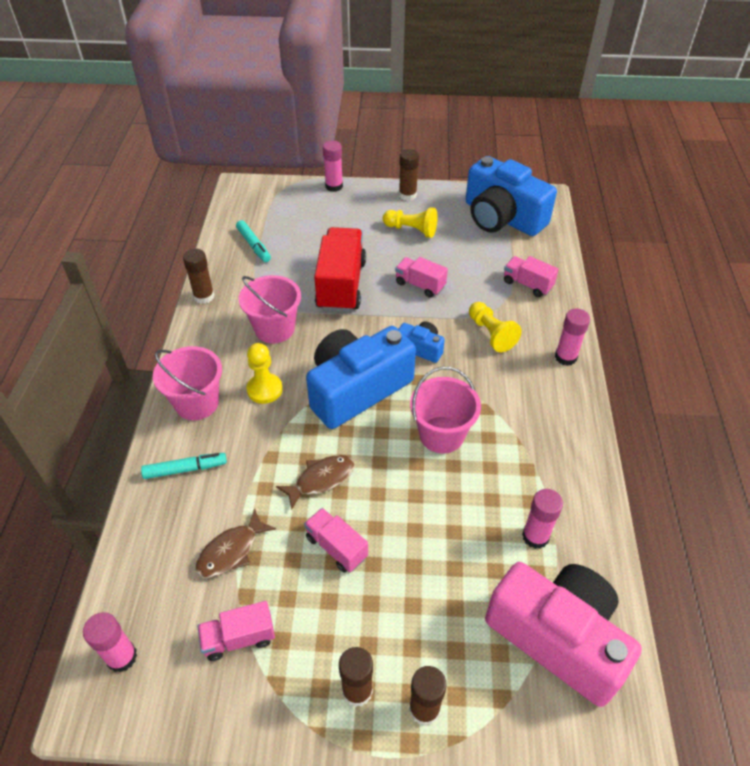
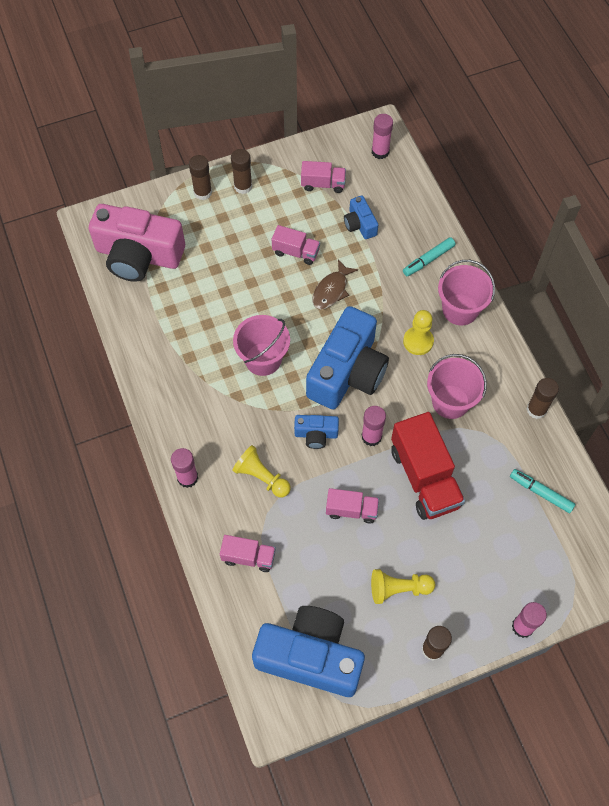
camera: 155 degrees right, 15 degrees up
(231, 551) = (360, 224): brown fish -> blue camera
(239, 638) = (323, 184): pink truck -> pink truck turned 45 degrees clockwise
(535, 536) = (169, 310): pink glue stick -> pink glue stick (371, 436)

